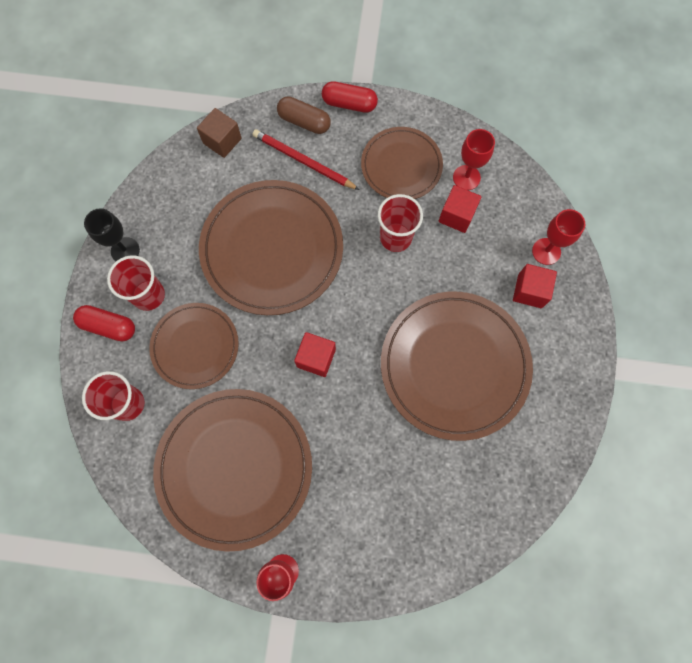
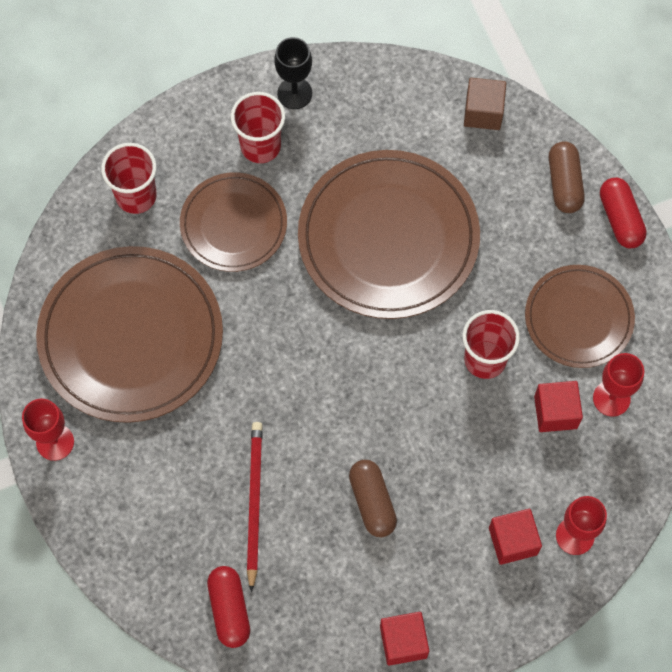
camera: 60 degrees right, 5 degrees down
(109, 326) = (204, 128): red capsule -> red capsule (229, 609)
(303, 161) = (514, 210): red pencil -> red pencil (254, 503)
(316, 358) = (293, 352): red cube -> red cube (403, 642)
(454, 366) = (372, 502): brown plate -> brown capsule

